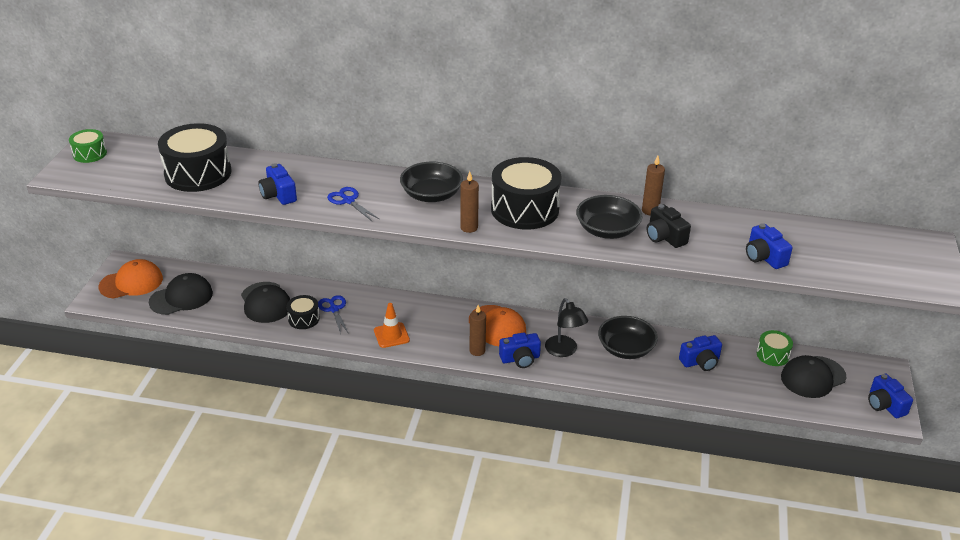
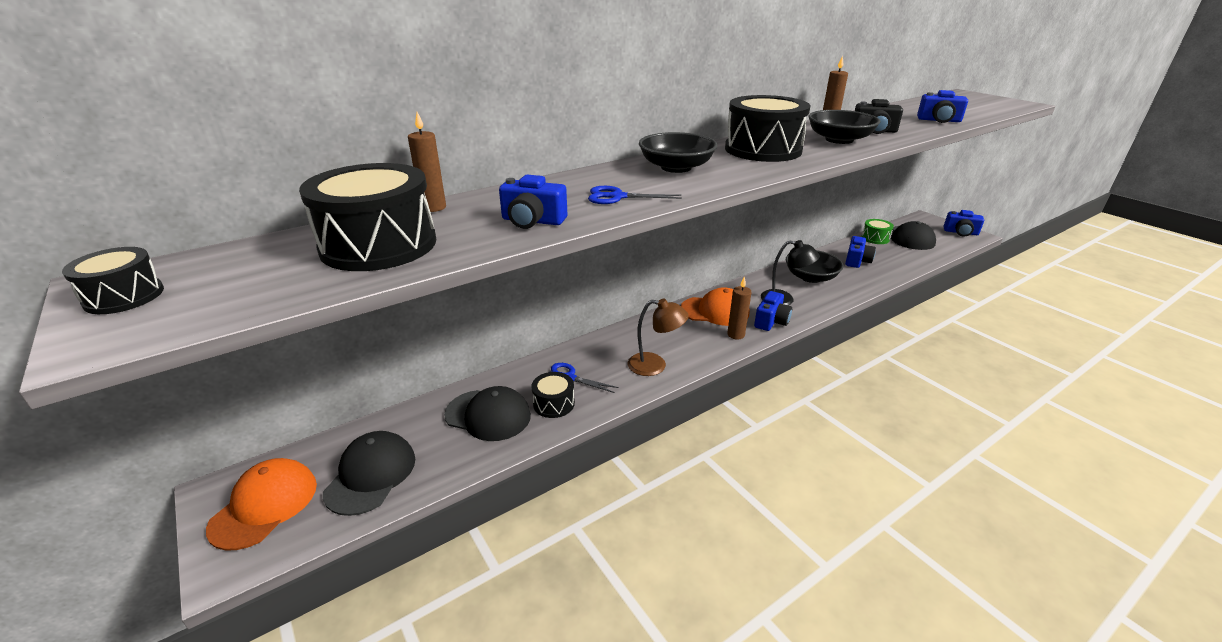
camera: 45 degrees left, 5 degrees down
(90, 154) = (124, 296): green drum -> black drum
(391, 335) = (655, 365): orange traffic cone -> brown lamp
(469, 228) = (760, 172): brown candle -> brown candle (433, 207)

